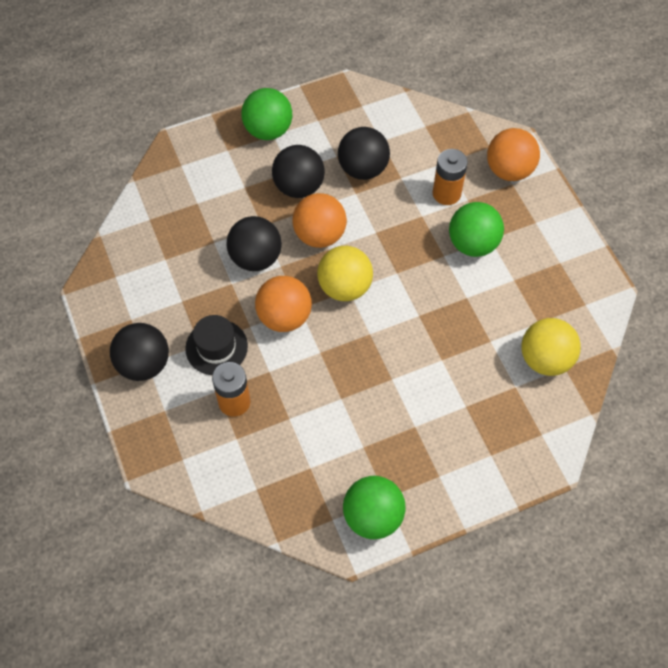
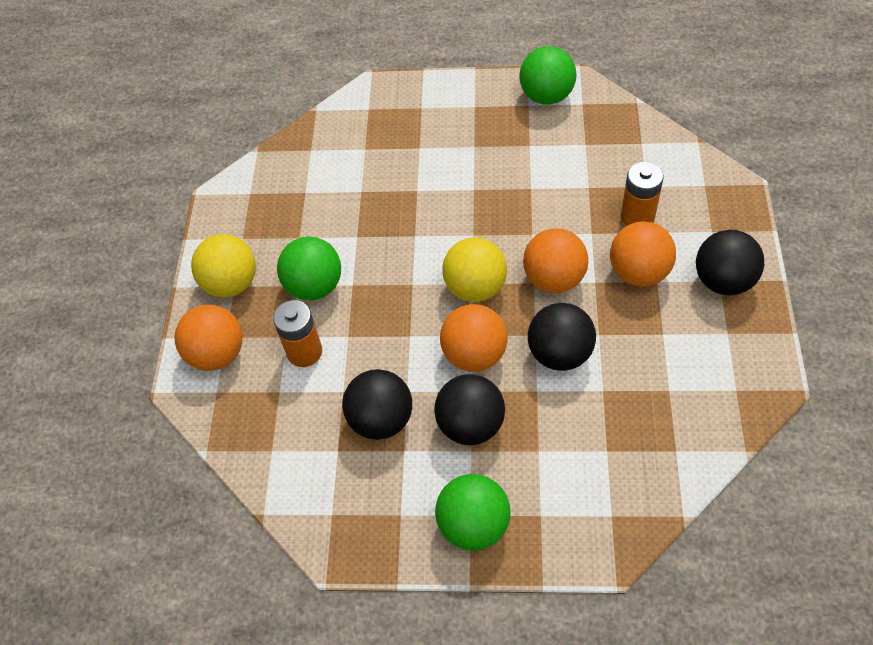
camera: 150 degrees left, 5 degrees down
(216, 347) = (639, 272): black hat -> orange ball
(545, 359) = (322, 161): yellow ball -> yellow ball (231, 283)

